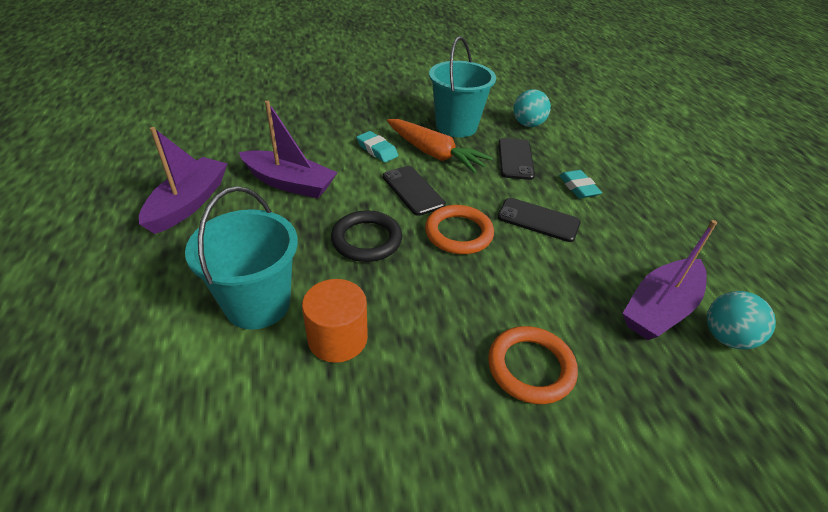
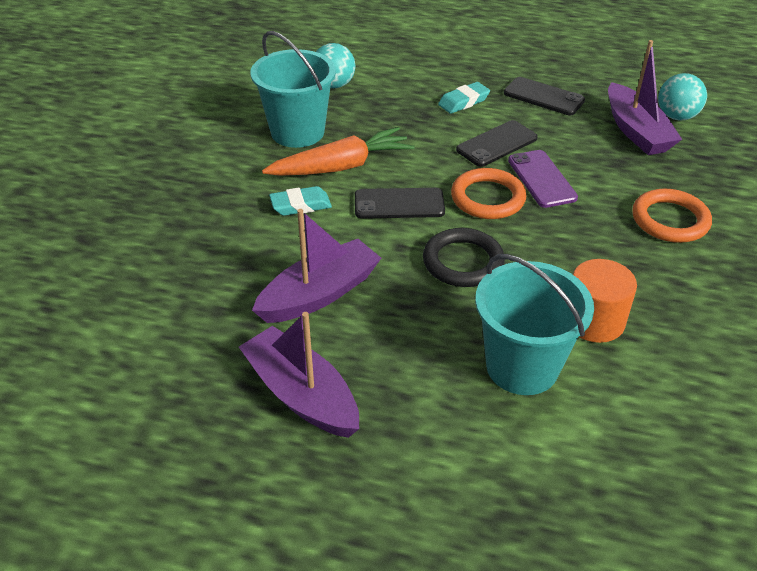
camera: 60 degrees left, 0 degrees up
(514, 258) = (541, 179): none -> purple phone
(515, 159) = (391, 118): black phone -> black phone (543, 97)
(578, 187) = (463, 102): turquoise eraser -> turquoise eraser turned 45 degrees counterclockwise

